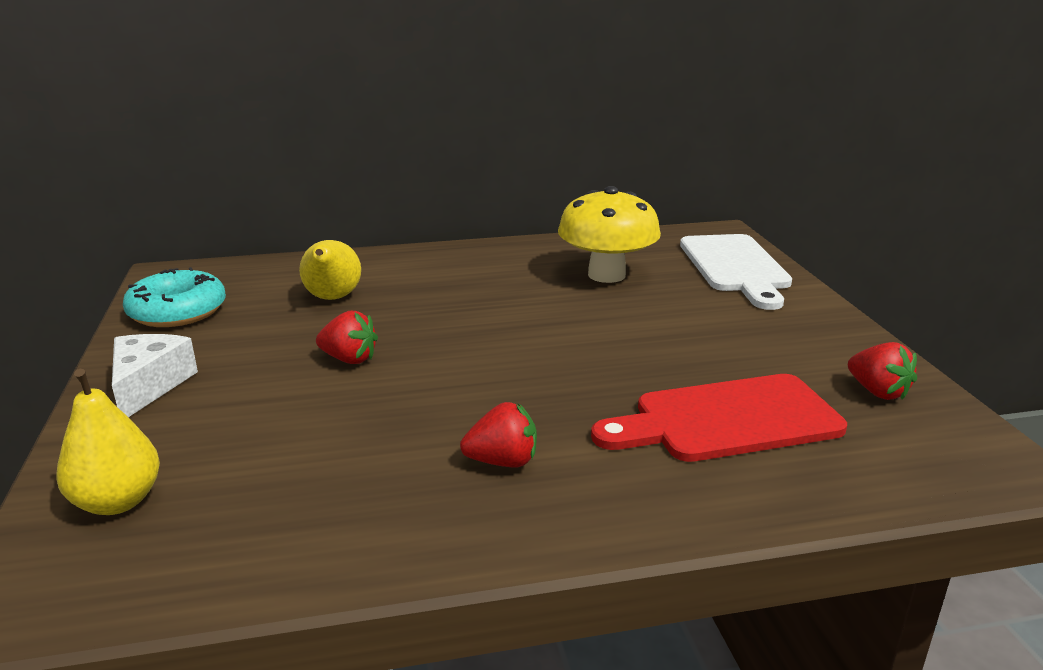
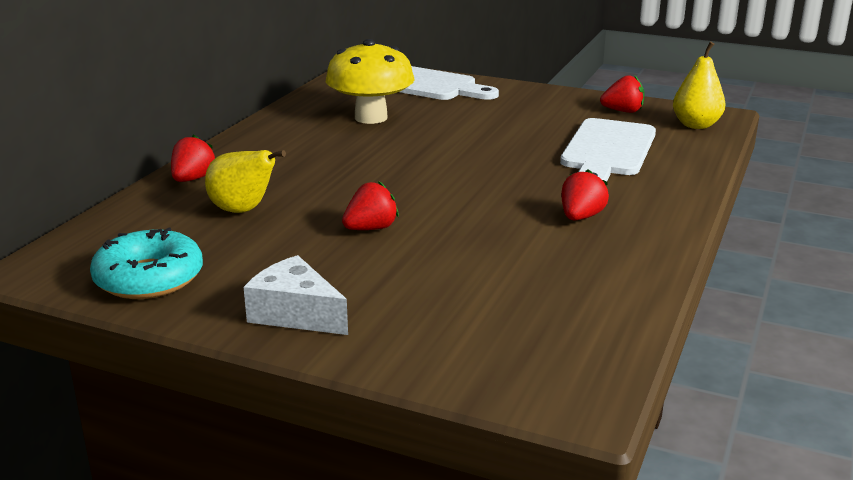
camera: 55 degrees left, 0 degrees up
(117, 501) = (480, 351): yellow pear -> yellow pear (696, 125)
(373, 261) = (193, 179): none -> red strawberry
(727, 420) = (607, 151): red cutting board -> white cutting board

